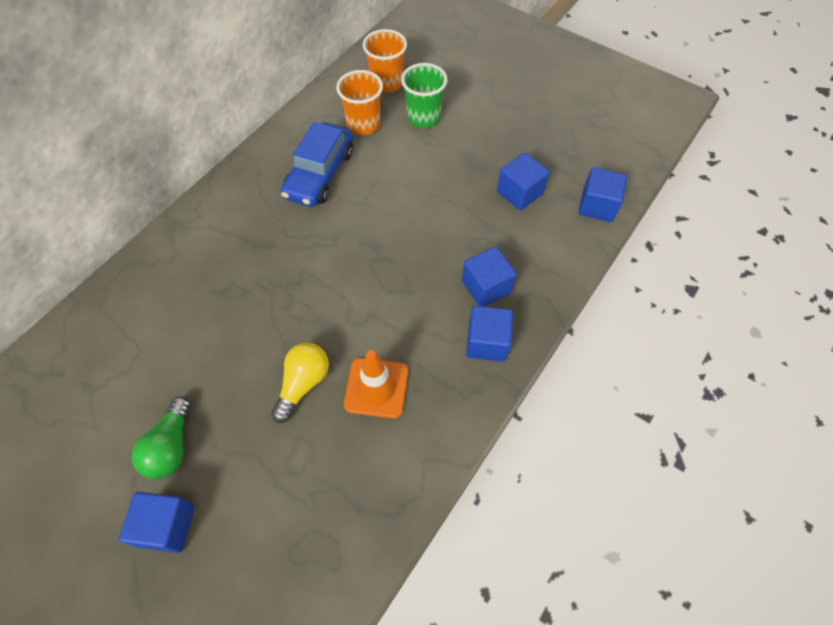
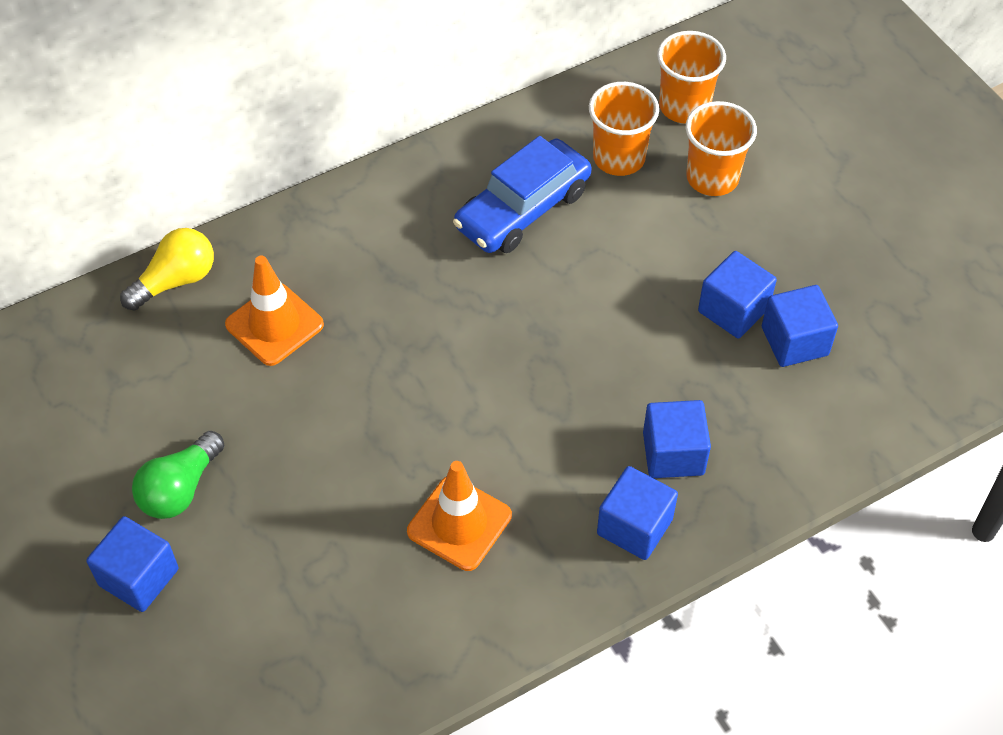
camera: 25 degrees right, 5 degrees down
(190, 305) = (274, 324): none -> orange traffic cone
(303, 384) = (370, 480): yellow light bulb -> yellow light bulb (176, 281)
(423, 117) = (712, 178): green cup -> orange cup
(597, 206) = (901, 404): blue cube -> blue cube (733, 310)

